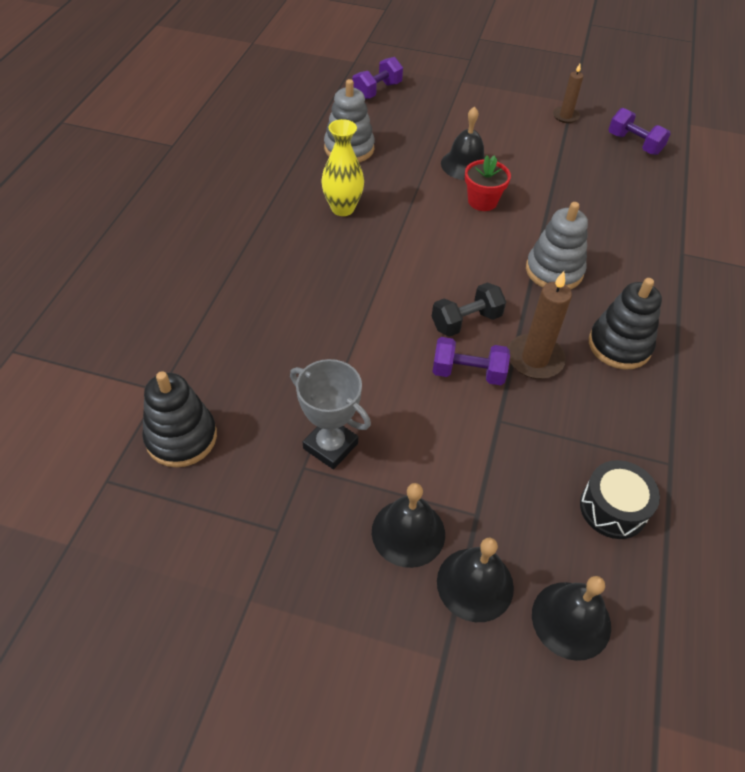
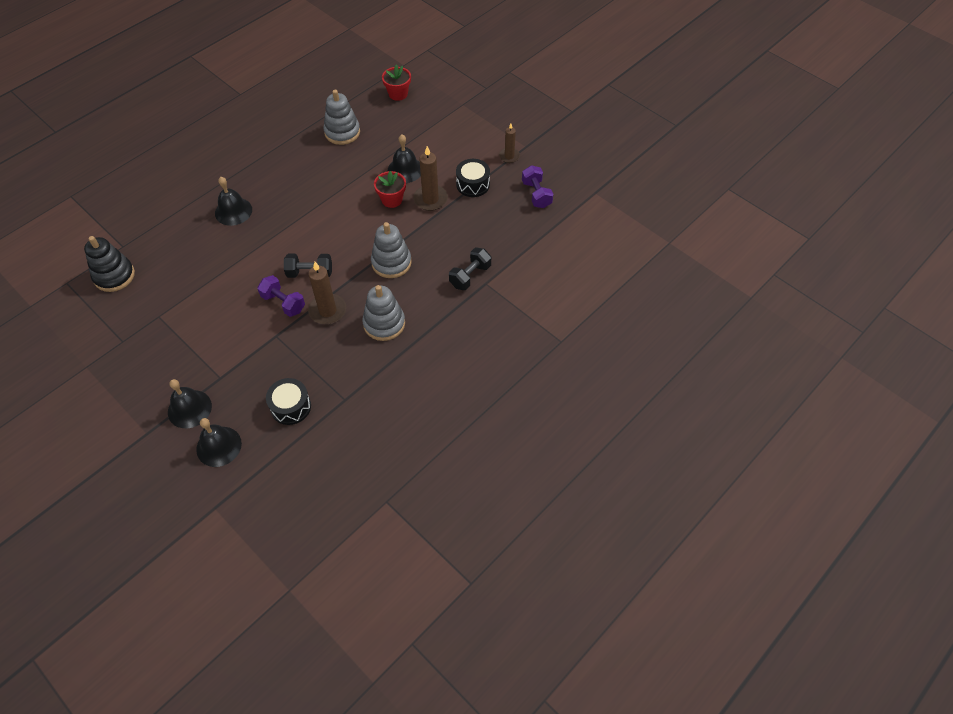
camera: 30 degrees right, 5 degrees up
(330, 446) = (179, 311): grey trophy -> none
(342, 208) = (303, 173): yellow vase -> none
(377, 91) = (398, 94): purple dumbbell -> red flower pot
(408, 532) = (180, 370): black bell -> black bell (233, 211)
(526, 186) = (430, 199): none -> brown candle
(557, 155) = (473, 184): none -> black drum
(619, 345) = (384, 323): black stacking toy -> grey stacking toy
(657, 252) = (470, 276): none -> black dumbbell

